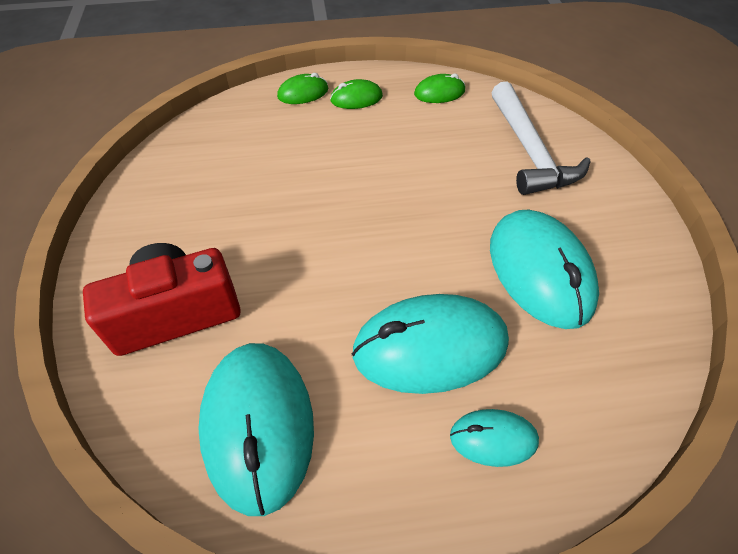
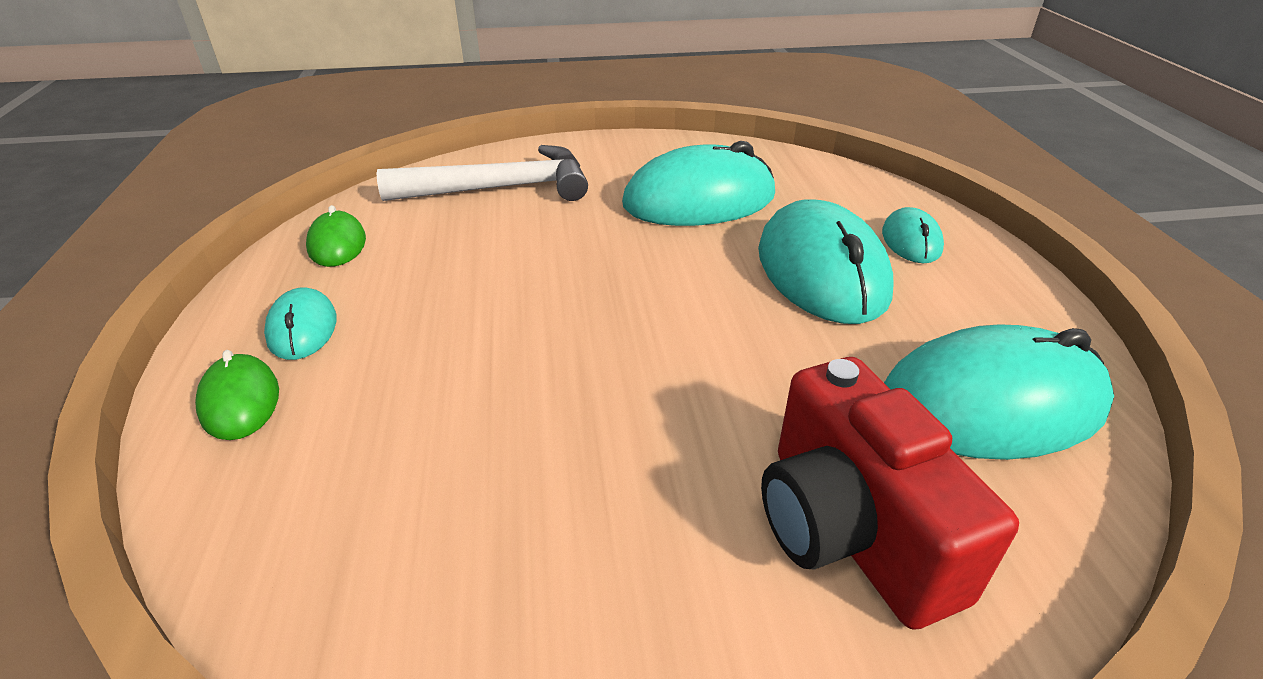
camera: 90 degrees left, 15 degrees down
(356, 98) = (302, 328): green mouse -> turquoise mouse

